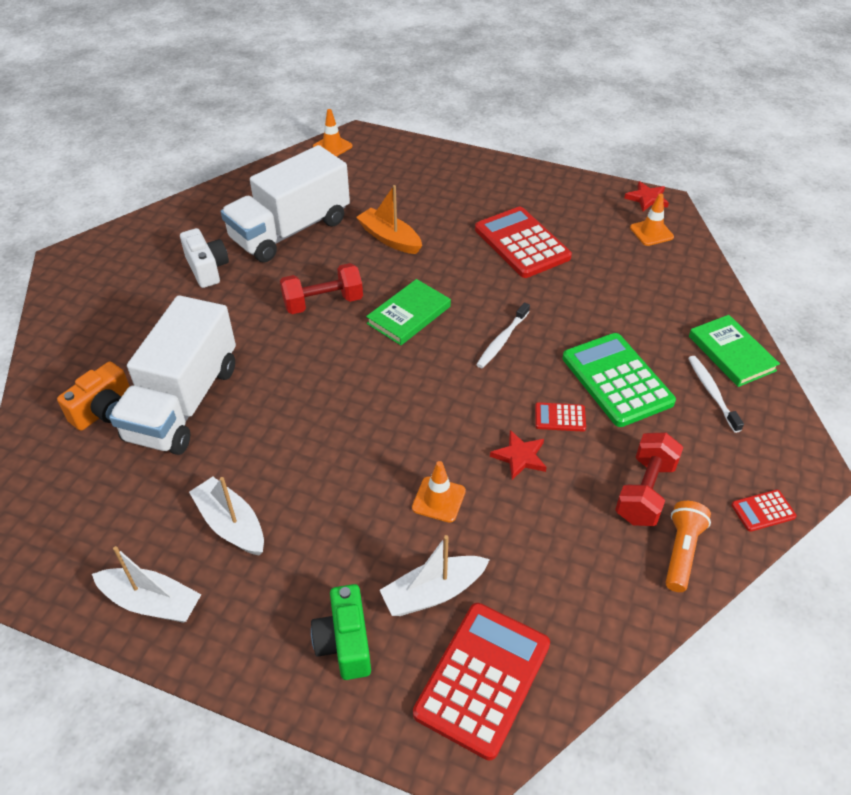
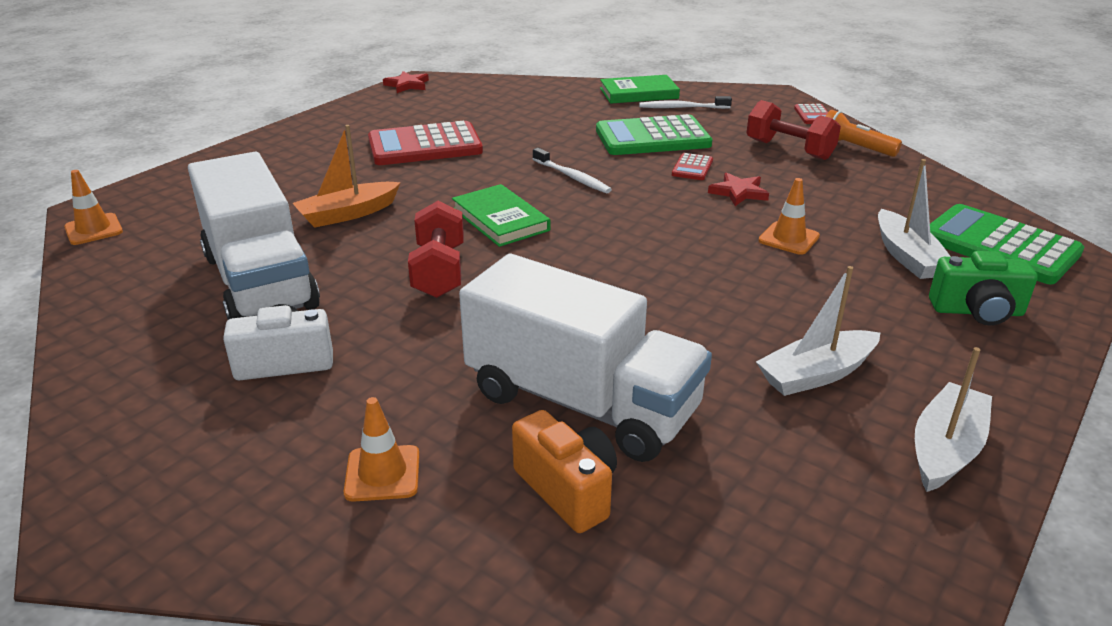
camera: 75 degrees left, 15 degrees down
(483, 679) = (1000, 246): red calculator -> green calculator
(651, 232) = (459, 92): orange traffic cone -> orange traffic cone (382, 473)

